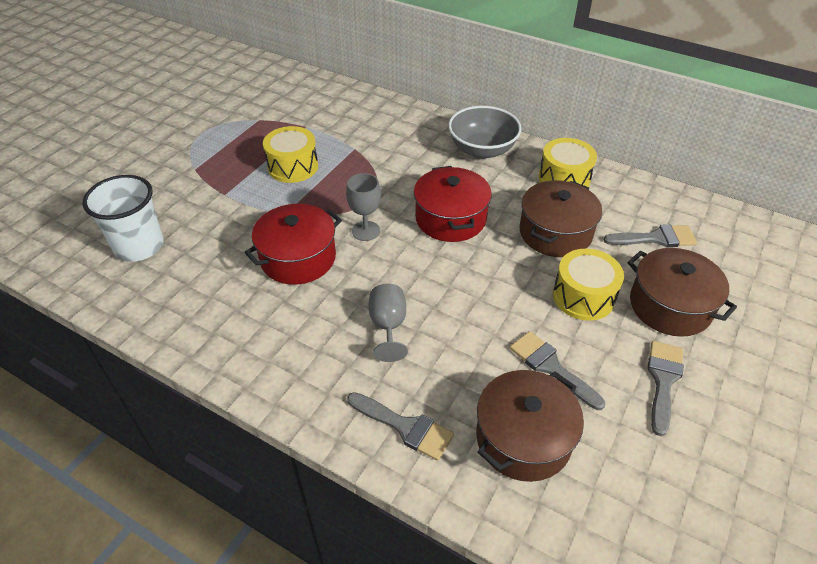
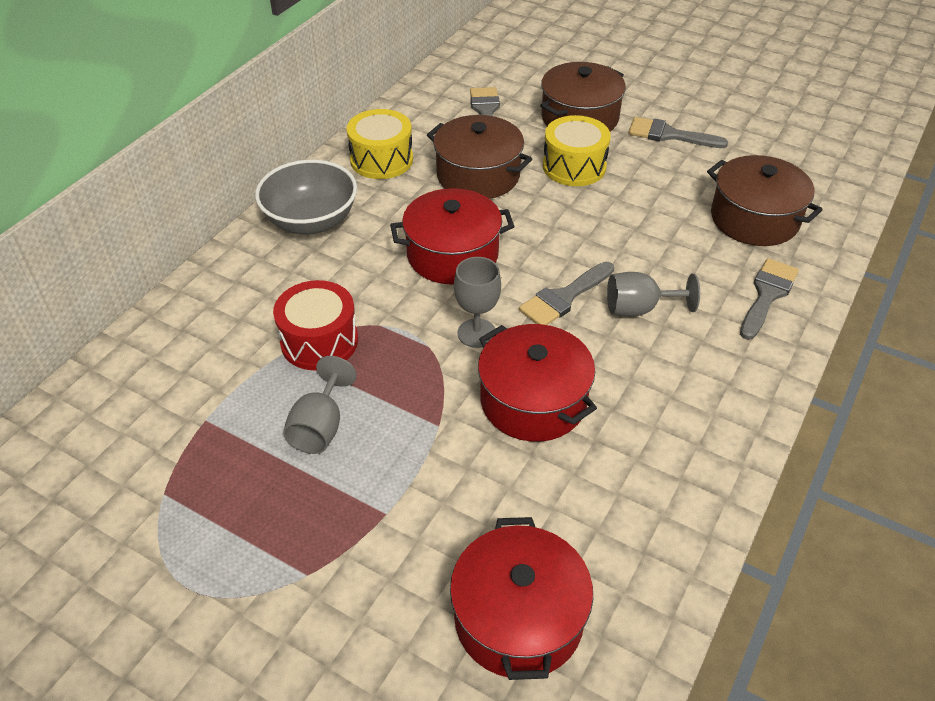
camera: 90 degrees left, 0 degrees up
(139, 246) = (518, 618): white cup -> red pot
(293, 166) = (320, 427): yellow drum -> grey goblet
(363, 161) = (319, 341): none -> red drum
(551, 367) = (669, 195): grey brush -> grey brush (564, 297)

